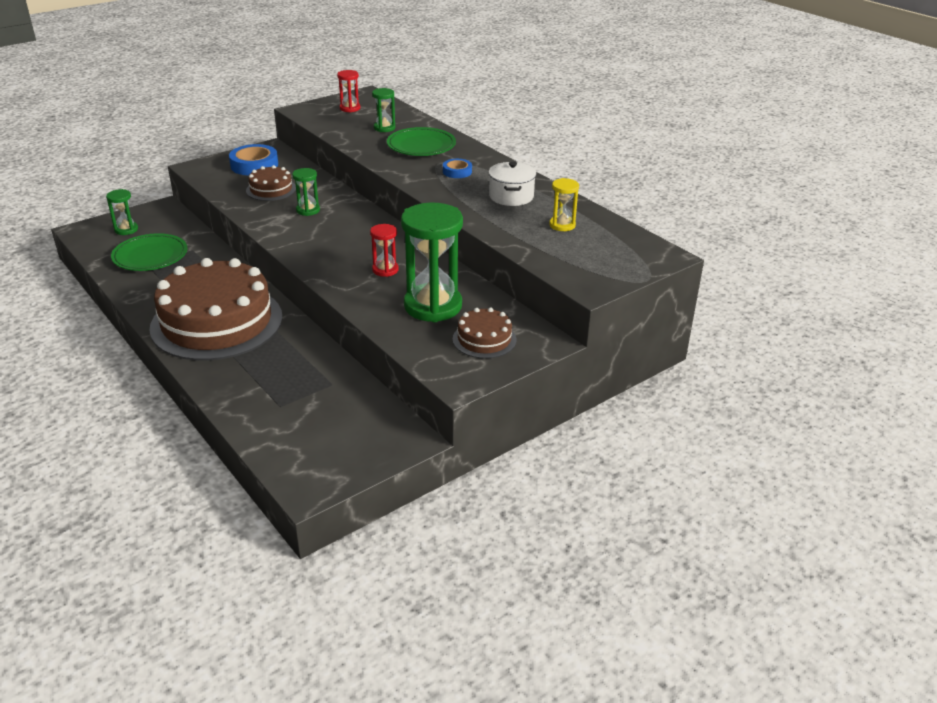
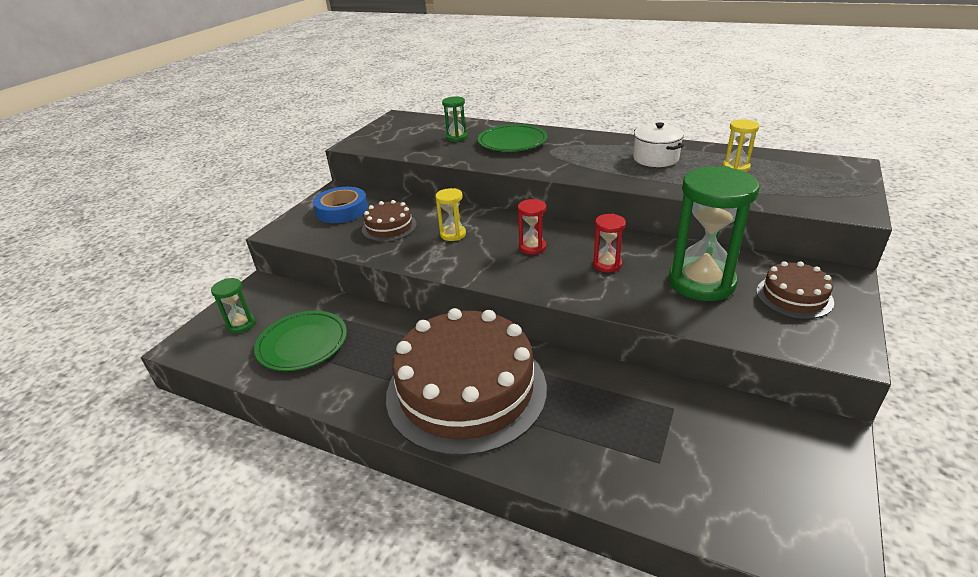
camera: 25 degrees left, 0 degrees up
(308, 210) = (453, 234): green hourglass -> yellow hourglass
(350, 108) = (400, 131): red hourglass -> red hourglass (532, 247)
(457, 172) = (577, 153): blue tape -> none

